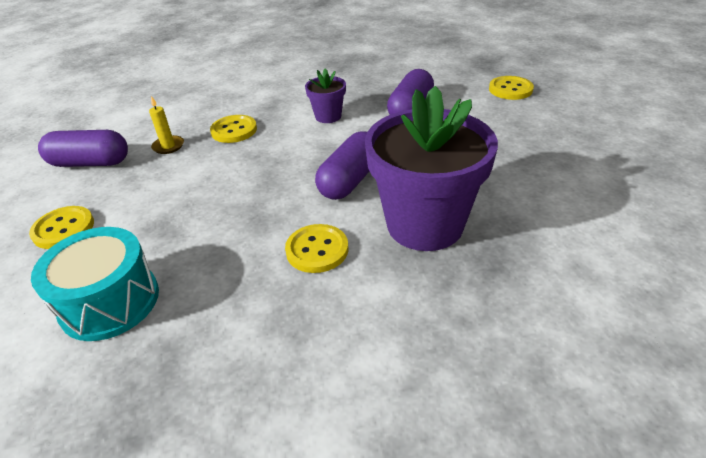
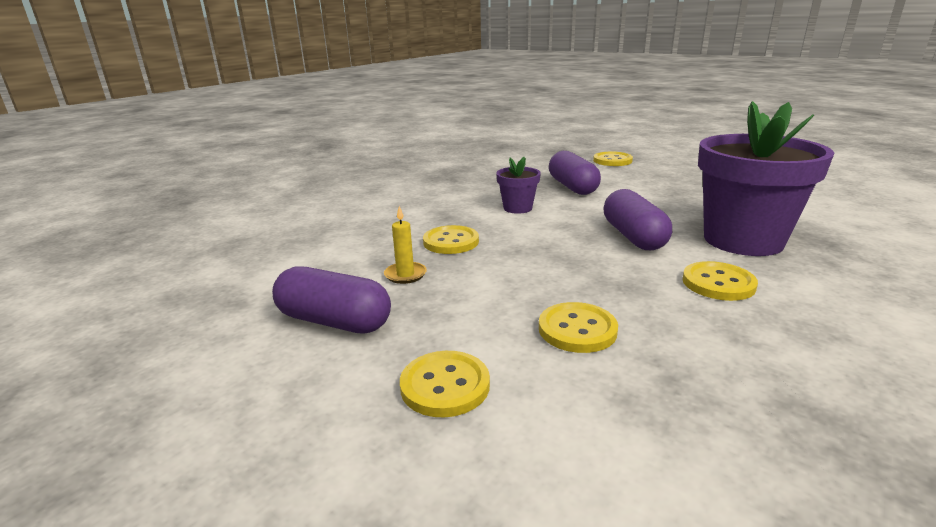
camera: 40 degrees left, 15 degrees down
(90, 163) = (334, 321): purple capsule -> purple capsule turned 60 degrees clockwise
(110, 302) = (654, 408): turquoise drum -> none
(172, 233) = (577, 329): none -> yellow button

